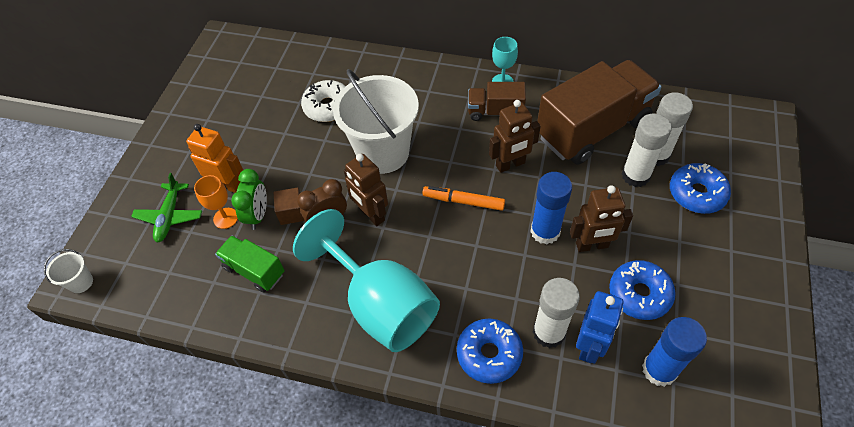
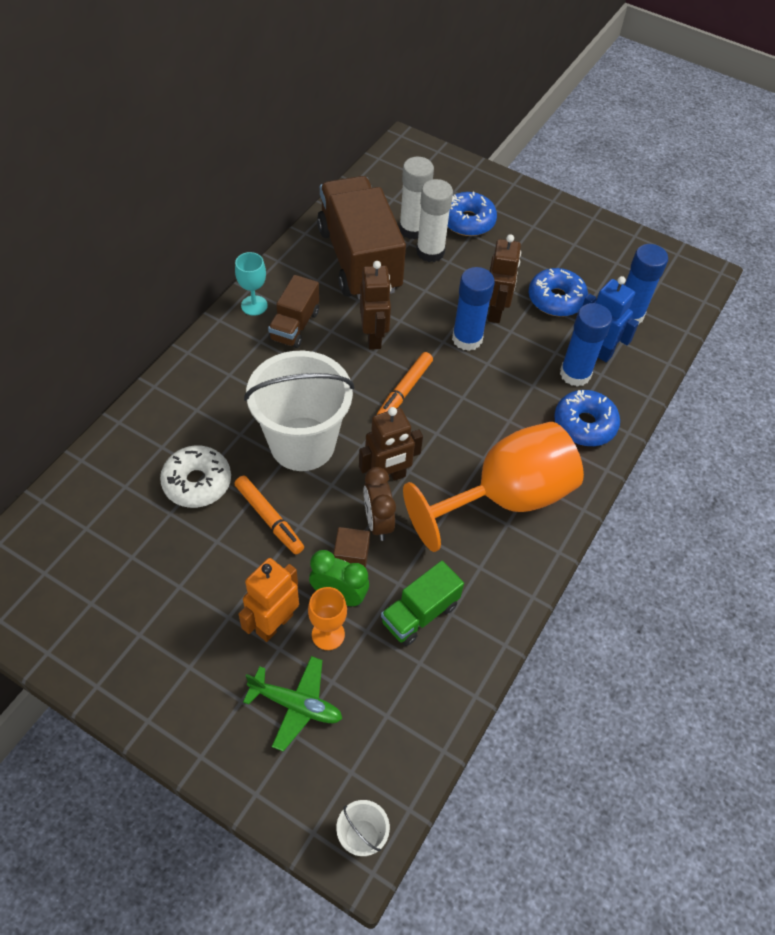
camera: 80 degrees left, 0 degrees up
(311, 155) = (269, 518): none -> orange marker
(380, 305) = (505, 497): turquoise goblet -> orange goblet
(549, 332) = (575, 374): white glue stick -> blue glue stick

